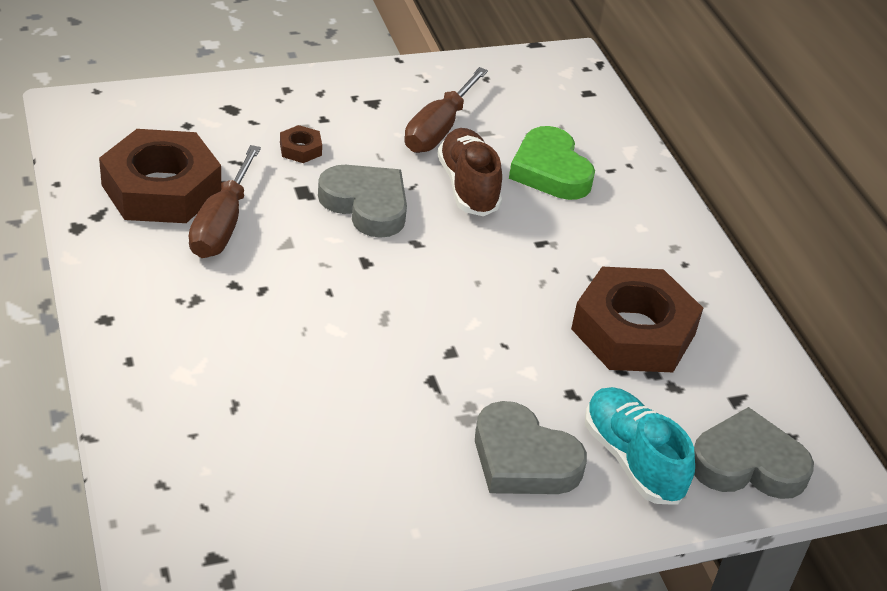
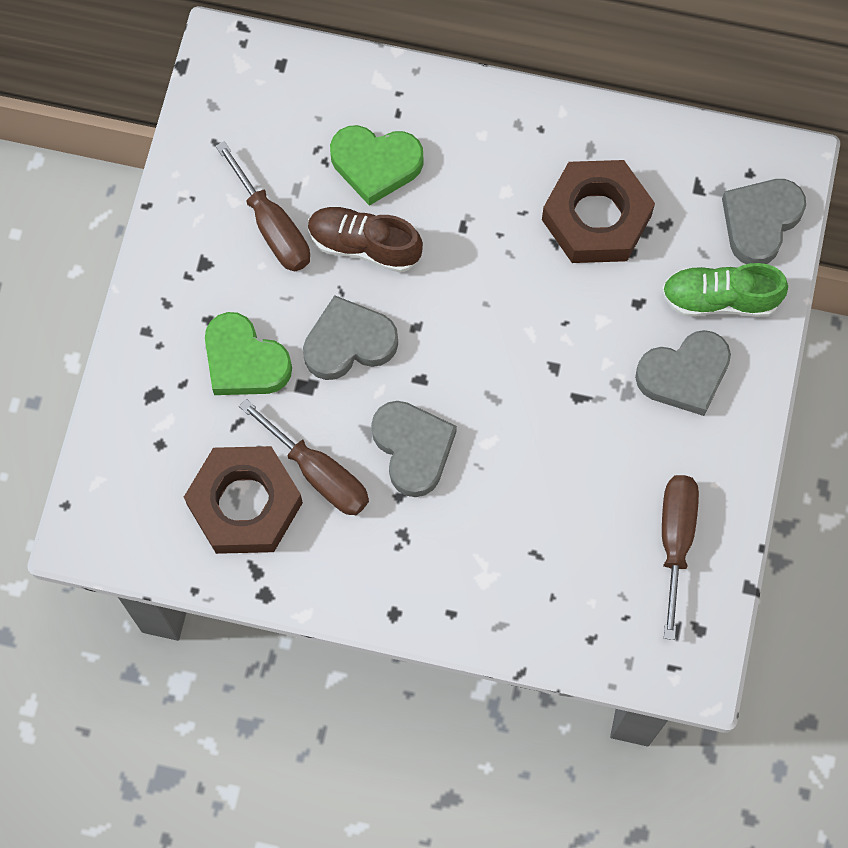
camera: 55 degrees left, 30 degrees up
(290, 278) = (413, 449): none -> grey heart
(300, 149) = (244, 361): brown nut -> green heart
(324, 519) = (675, 540): none -> brown screwdriver
(632, 459) = (719, 299): turquoise shoe -> green shoe

